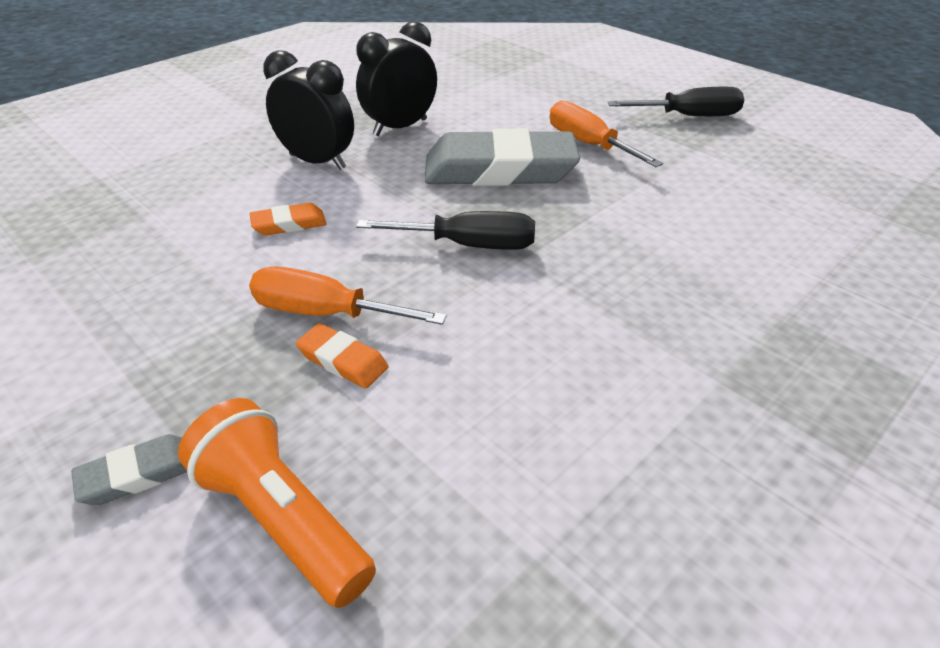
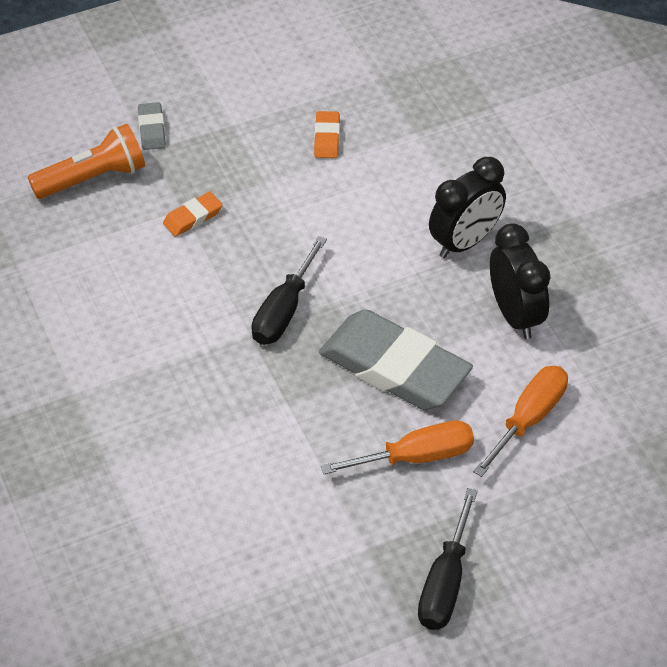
camera: 110 degrees right, 10 degrees up
(289, 224) = (365, 211): orange eraser -> orange eraser (327, 138)
(325, 313) = (243, 216): orange screwdriver -> orange screwdriver (528, 419)
(500, 170) = (394, 367): grey eraser -> grey eraser turned 75 degrees counterclockwise

